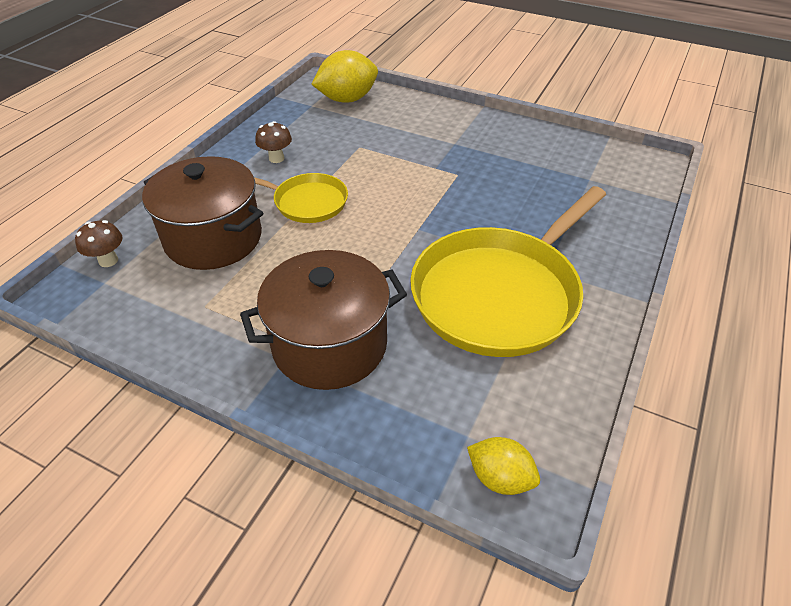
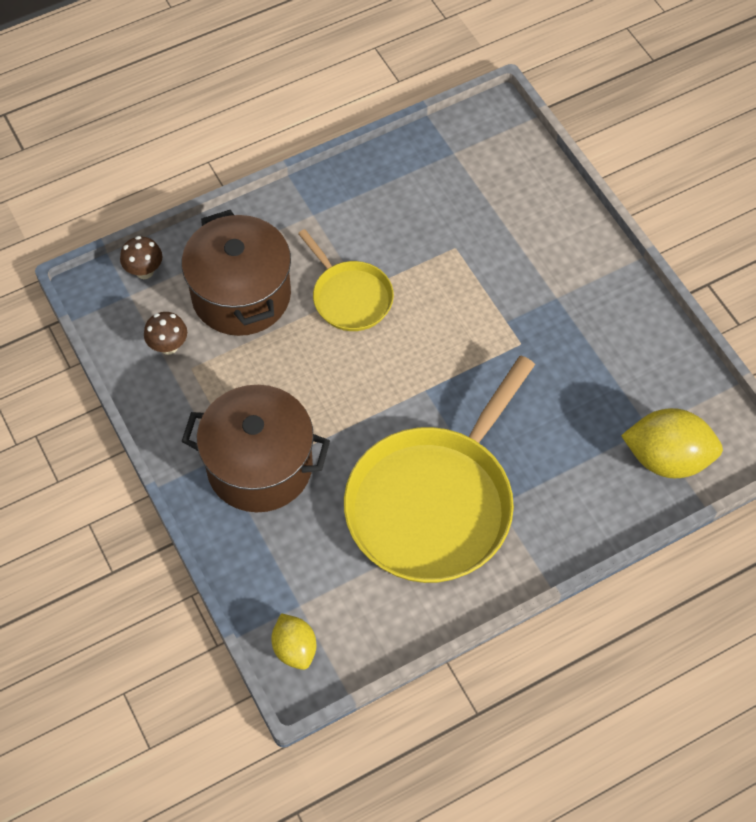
camera: 35 degrees right, 15 degrees up
(276, 158) = (362, 219): brown mushroom -> brown mushroom (168, 346)
(347, 99) = (499, 163): yellow lemon -> yellow lemon (667, 458)
(500, 293) = (434, 503): yellow pan -> yellow pan turned 45 degrees counterclockwise

